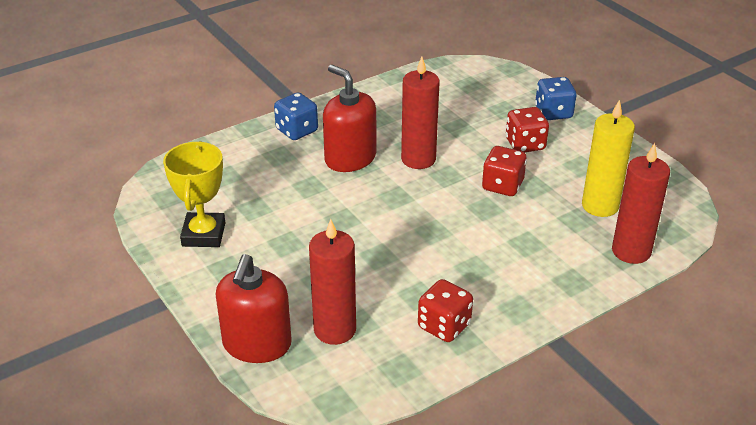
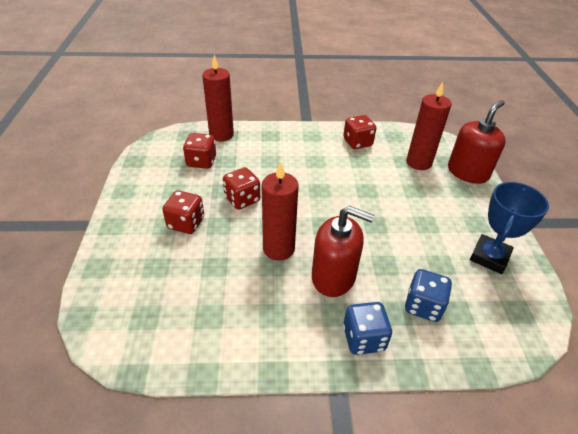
camera: 150 degrees left, 5 degrees up
(203, 234) = (489, 257): yellow trophy -> blue trophy
(350, 158) = (333, 277): red soap dispenser -> red soap dispenser turned 60 degrees counterclockwise
(553, 113) = (125, 242): blue dice -> blue dice (423, 306)
(600, 206) = (201, 161): yellow candle -> red dice

